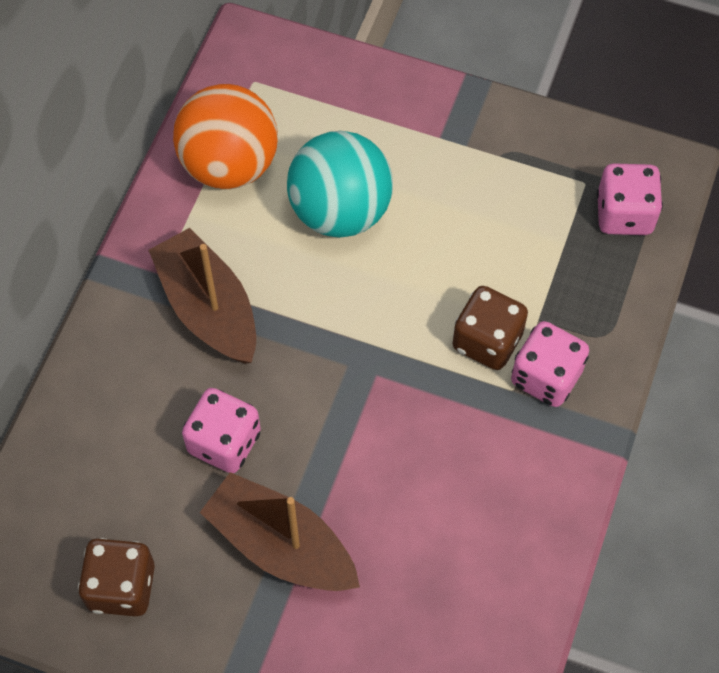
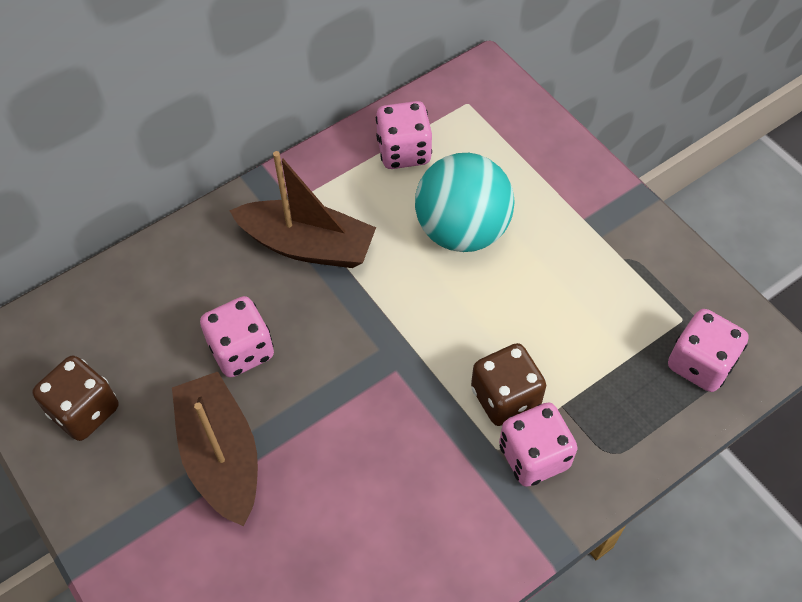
camera: 35 degrees right, 5 degrees down
(208, 308) = (307, 245): brown boat -> brown boat turned 105 degrees clockwise
(229, 164) = (404, 152): orange ball -> pink dice

